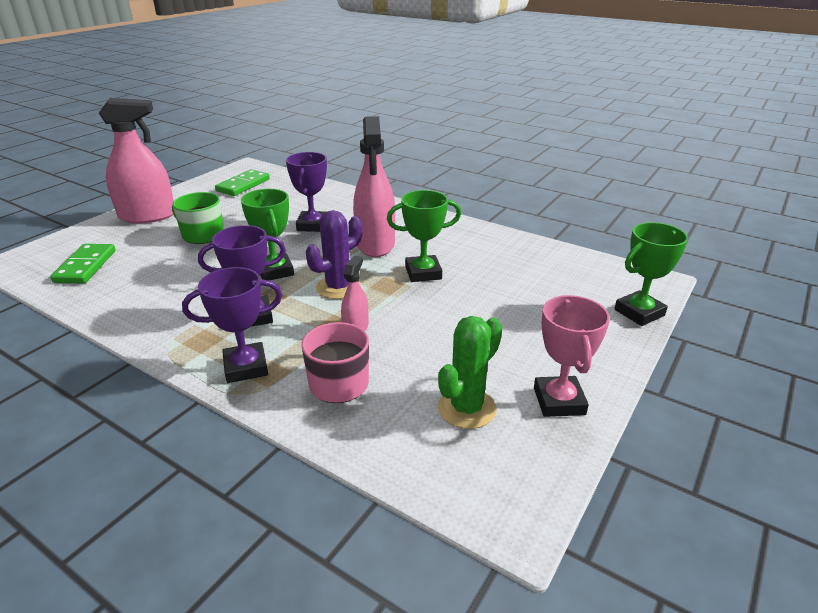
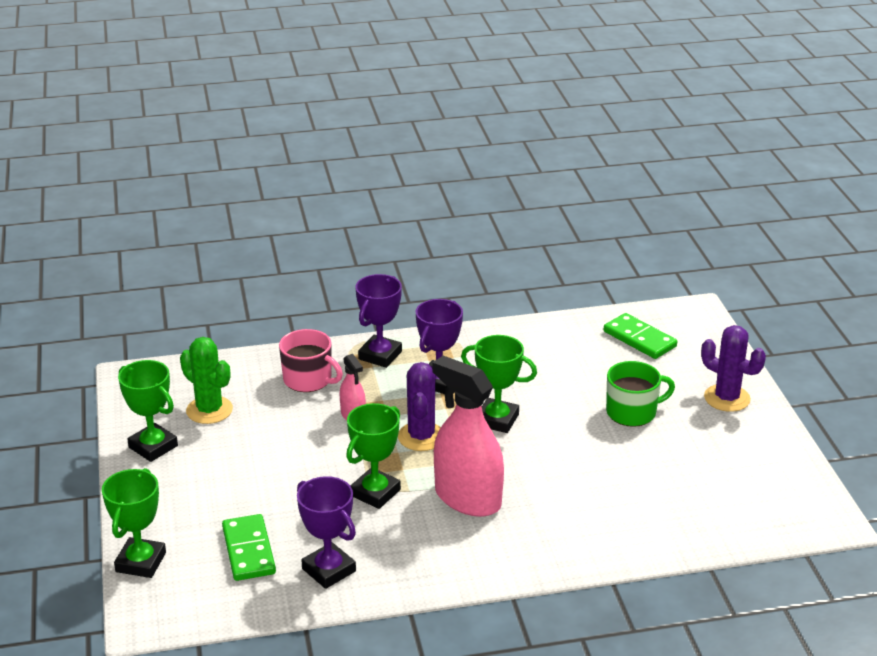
camera: 135 degrees right, 0 degrees up
(147, 216) = (727, 398): pink spray bottle -> purple cactus
(243, 185) = (754, 489): green domino -> green domino (248, 550)
(312, 225) = (566, 483): purple trophy -> purple trophy (329, 570)
(466, 408) = (209, 410): green cactus -> green cactus turned 45 degrees counterclockwise
(559, 401) = (153, 446): pink trophy -> green trophy

